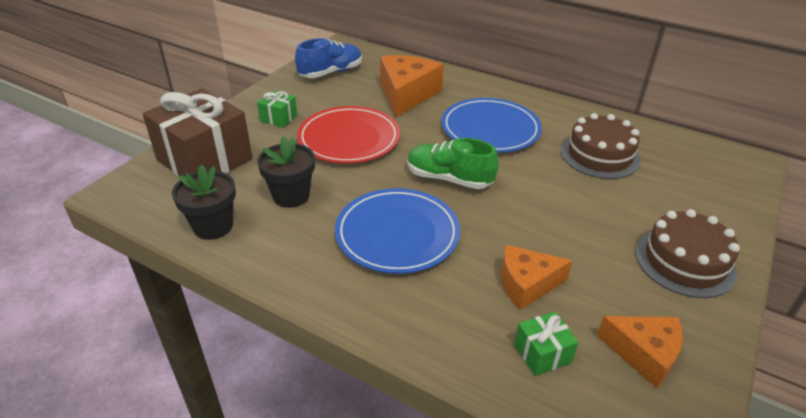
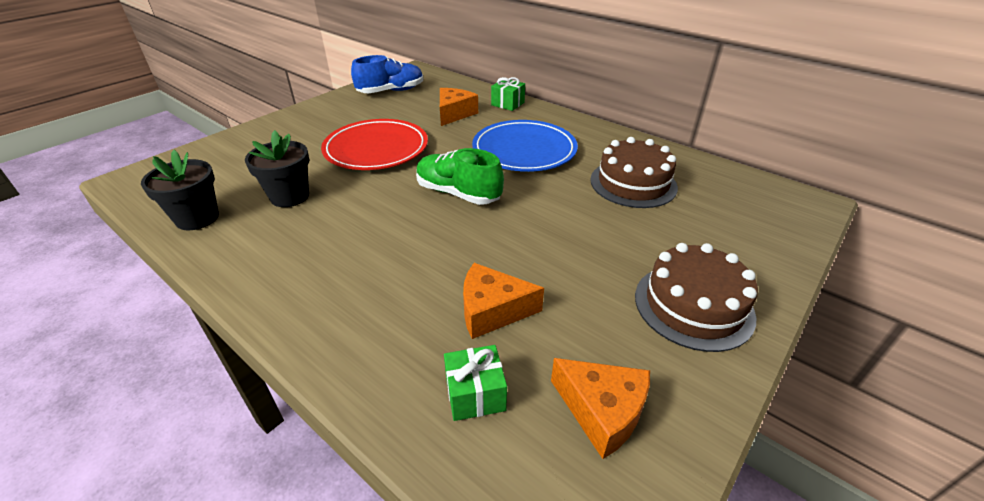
camera: 10 degrees right, 0 degrees up
(205, 159) = (229, 157): brown gift -> none
(278, 118) = (319, 126): green gift -> green gift (507, 104)
(397, 234) = (376, 243): blue plate -> none
(406, 94) = (454, 114): orange cheese -> orange cheese, size x0.65

